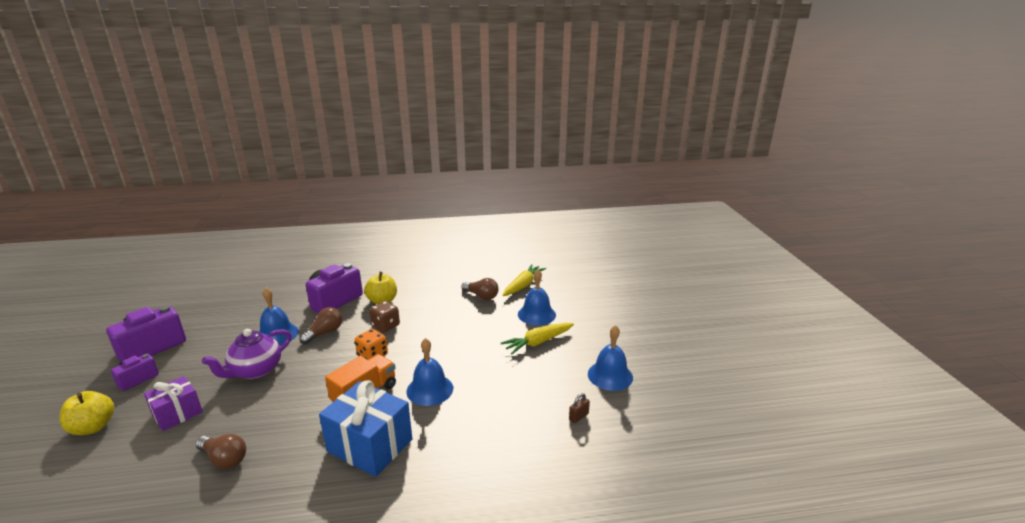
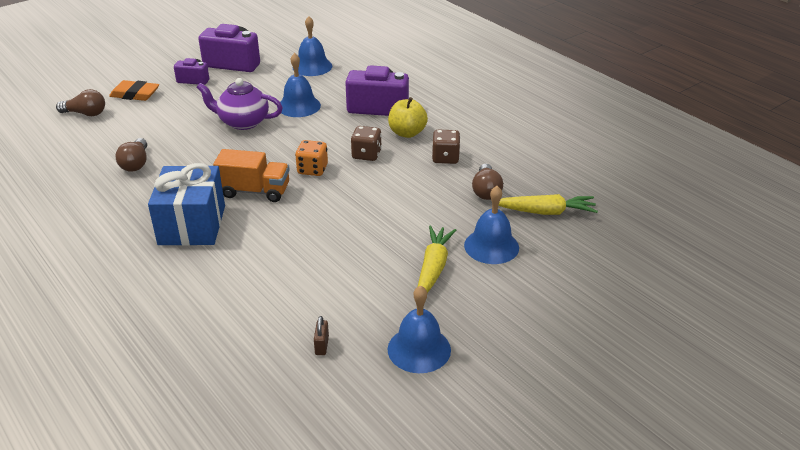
camera: 60 degrees right, 10 degrees up
(93, 427) = (135, 94): yellow apple -> orange eraser
(177, 413) = (169, 117): purple gift -> none
(325, 332) = (323, 127): brown light bulb -> brown light bulb (86, 113)
(429, 389) = (289, 225): blue bell -> blue bell (312, 66)
(430, 297) = (445, 158): none -> brown dice
(538, 342) = (433, 268): yellow carrot -> yellow carrot turned 75 degrees clockwise
(578, 417) = (322, 345): brown padlock -> brown padlock turned 75 degrees clockwise

